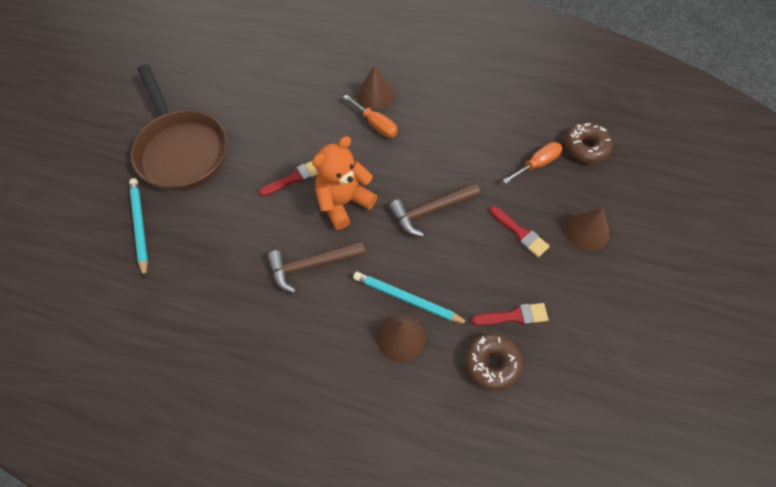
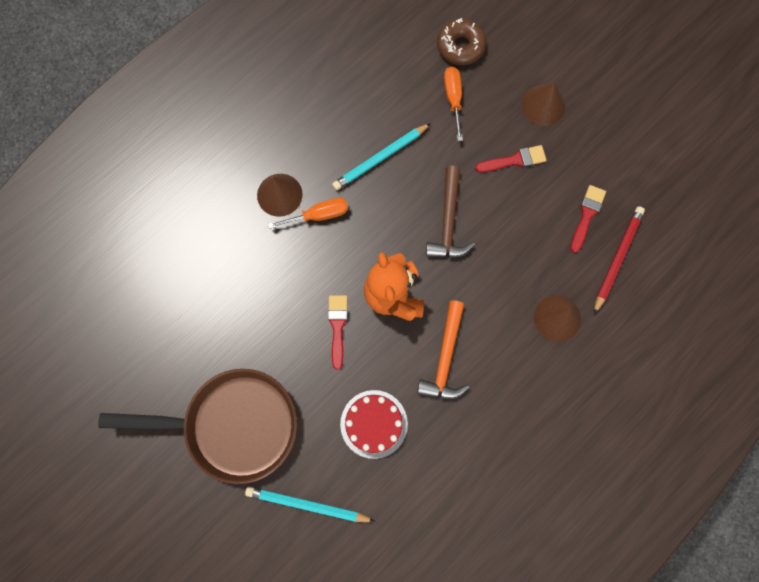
camera: 60 degrees left, 15 degrees up
(228, 240) = (374, 424): none -> red cake
(311, 265) = (445, 358): brown hammer -> orange hammer
(407, 299) = (525, 292): turquoise pencil -> turquoise pencil (380, 158)
(491, 363) = (617, 258): brown donut -> red pencil

